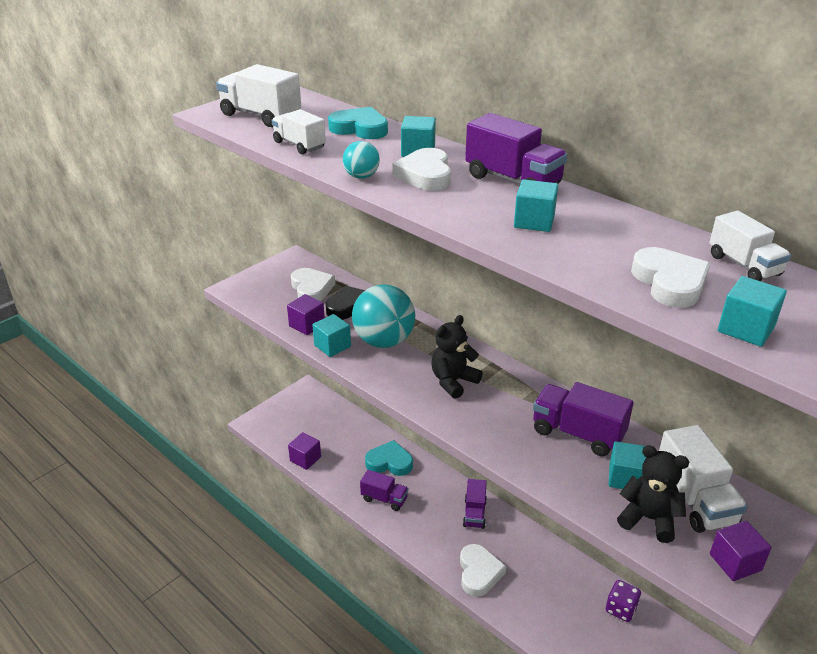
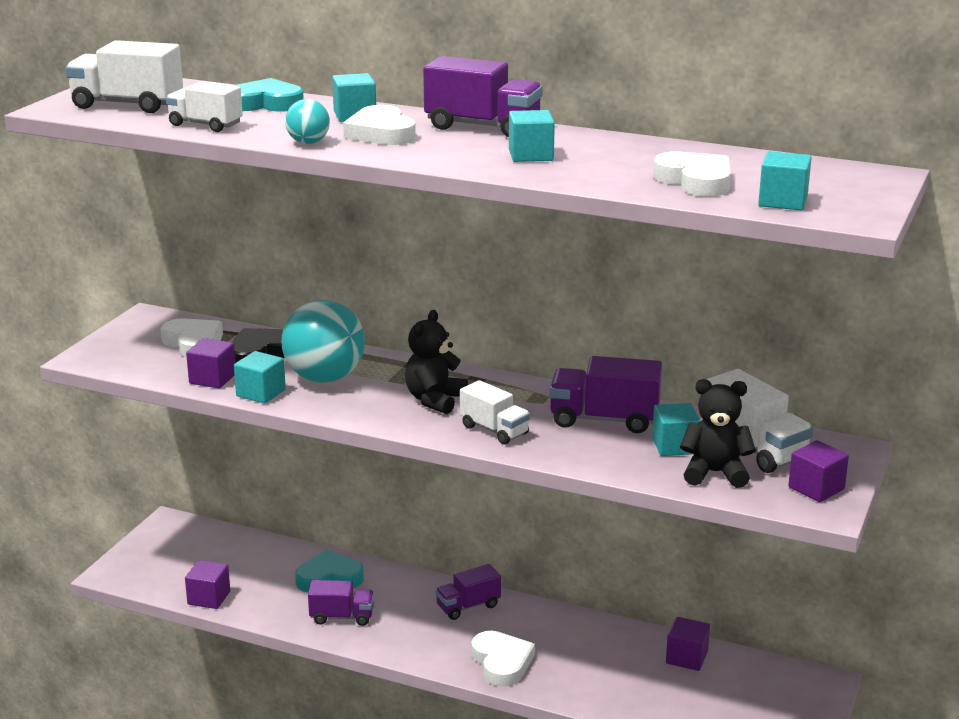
camera: 20 degrees left, 10 degrees down
(474, 513) = (468, 606): purple truck -> purple truck turned 75 degrees clockwise
(621, 609) = (686, 657): purple dice -> purple cube
(744, 265) = (757, 161): white truck -> white truck (494, 430)

